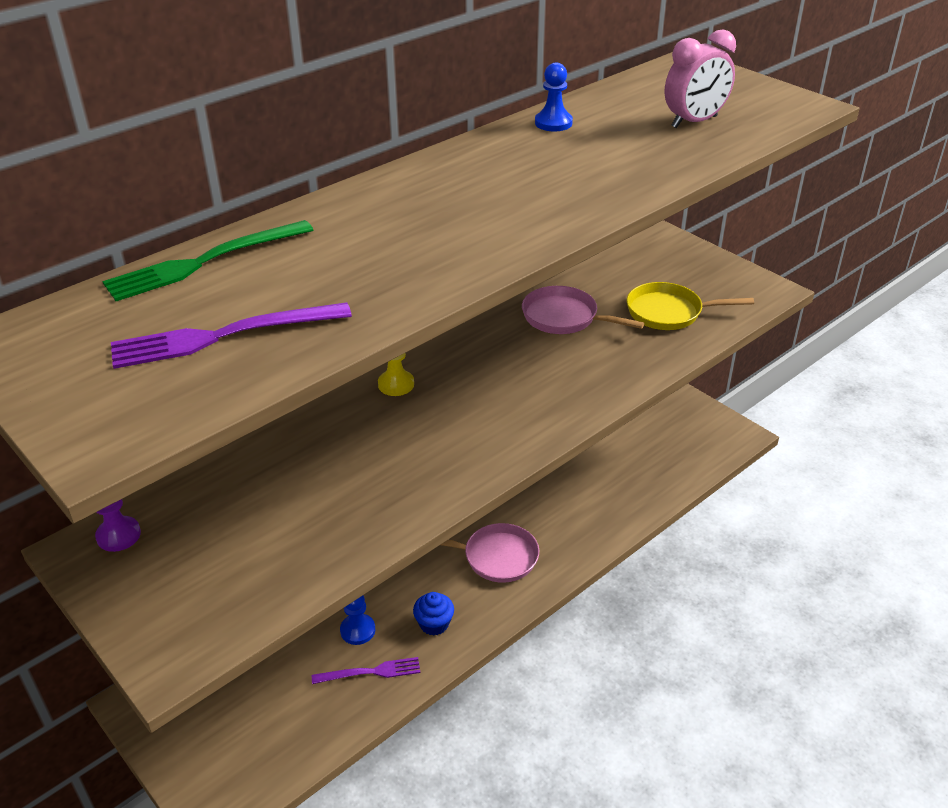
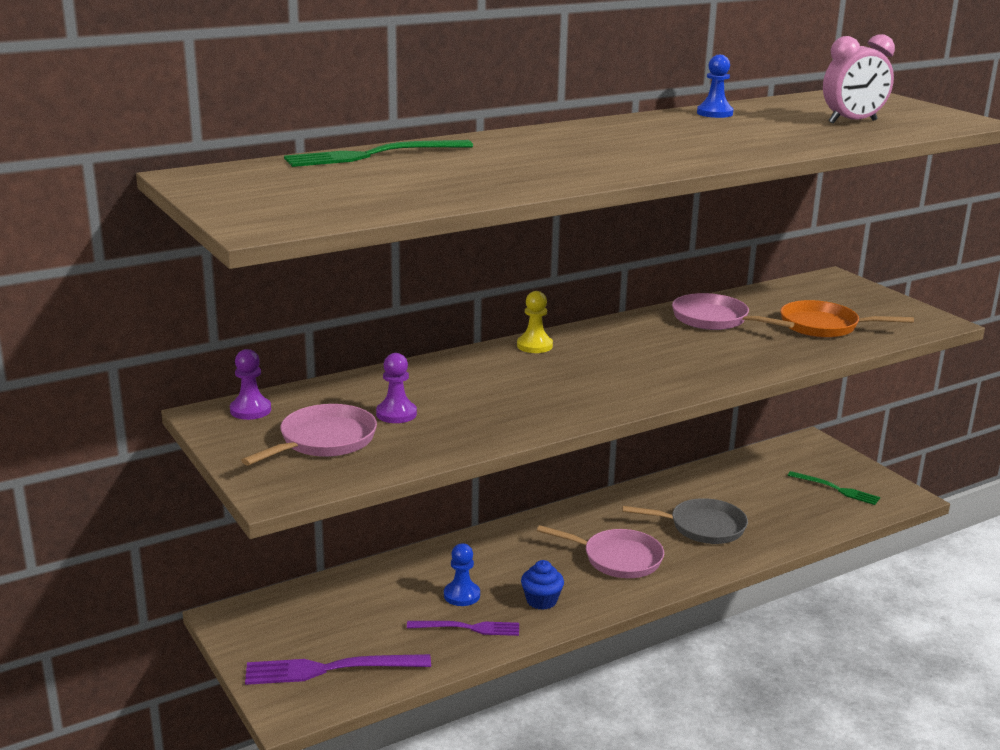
camera: 10 degrees right, 15 degrees down
(205, 573) = (323, 441): none -> pink pan
(223, 336) = (378, 188): purple fork -> purple fork (330, 669)
(274, 515) = (396, 414): none -> purple pawn
(566, 503) = (702, 527): none -> grey pan
(669, 312) = (824, 326): yellow pan -> orange pan
(678, 435) = (836, 489): none -> green fork

